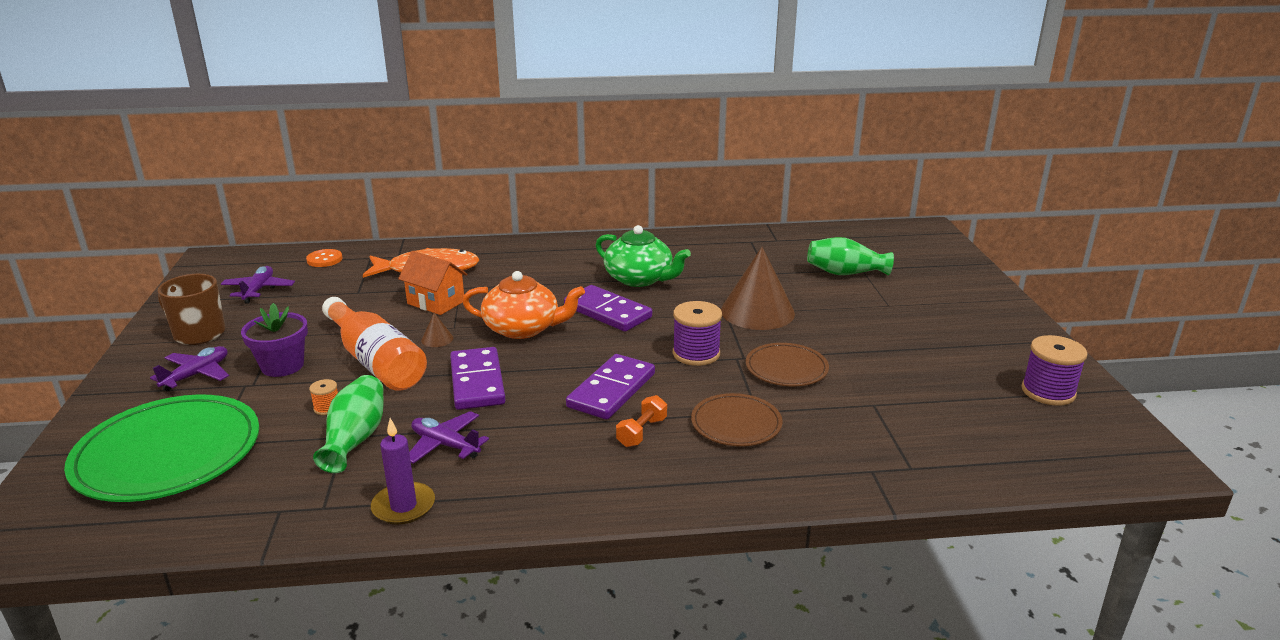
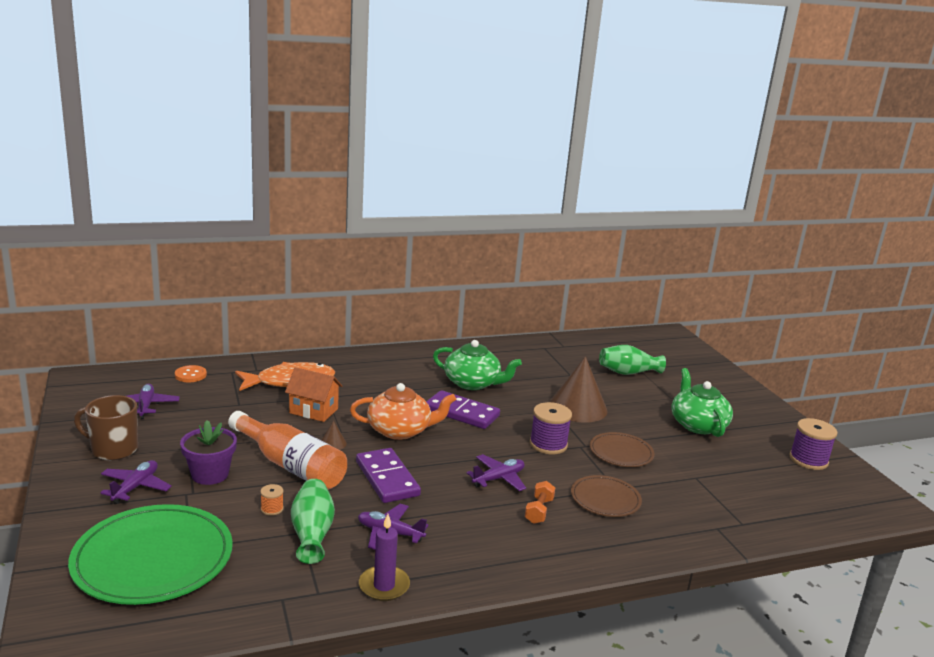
camera: 15 degrees left, 5 degrees down
(612, 390) = (498, 479): purple domino -> purple plane
(908, 339) = (697, 425): none -> green teapot

